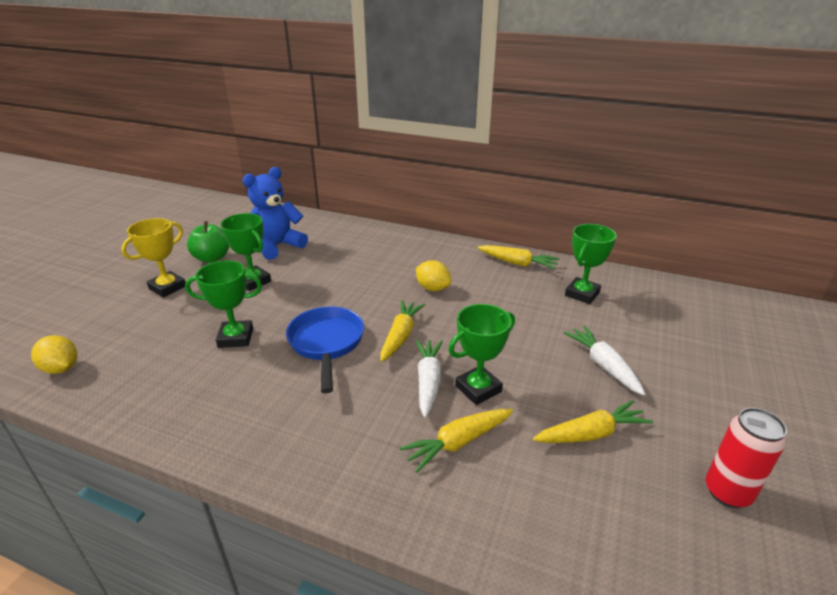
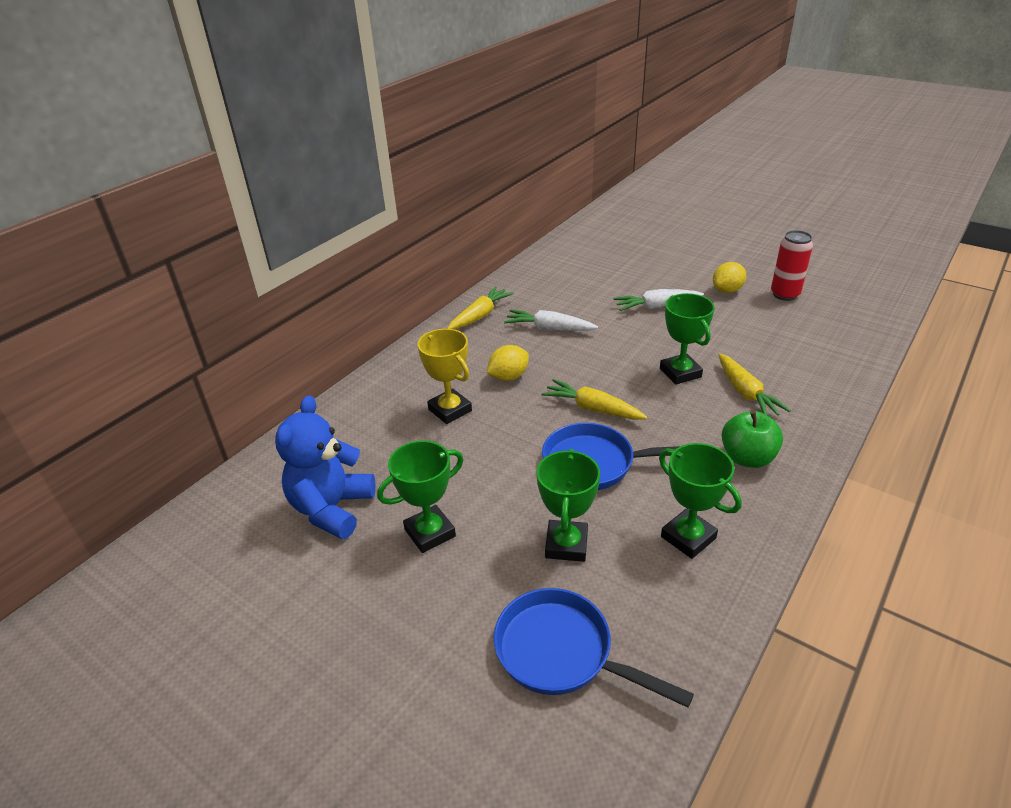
camera: 75 degrees left, 5 degrees up
(61, 368) = (602, 750): yellow lemon -> yellow lemon (727, 290)
(139, 345) = (561, 653): none -> blue pan
(168, 287) = (405, 641): yellow trophy -> yellow trophy (450, 410)
(212, 258) = (330, 589): green apple -> green apple (747, 458)
(277, 246) = (332, 508): blue teddy bear -> blue teddy bear turned 45 degrees clockwise
(428, 381) = (667, 399): white carrot -> white carrot (549, 328)
(582, 294) = (551, 293): green trophy -> green trophy (688, 537)
(591, 433) = (734, 330): yellow carrot -> none

